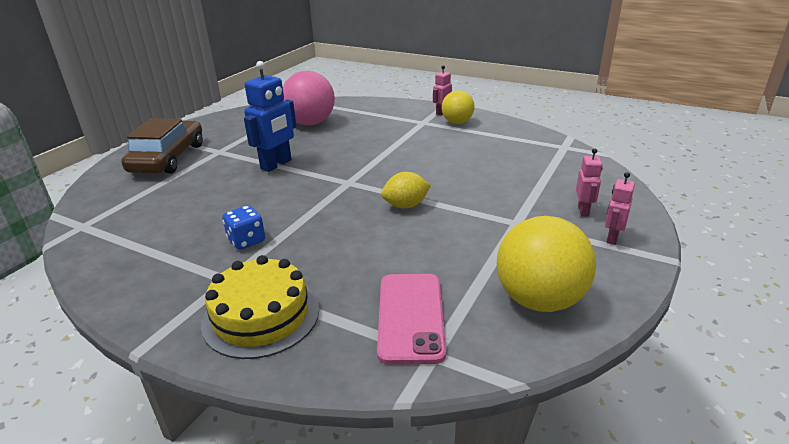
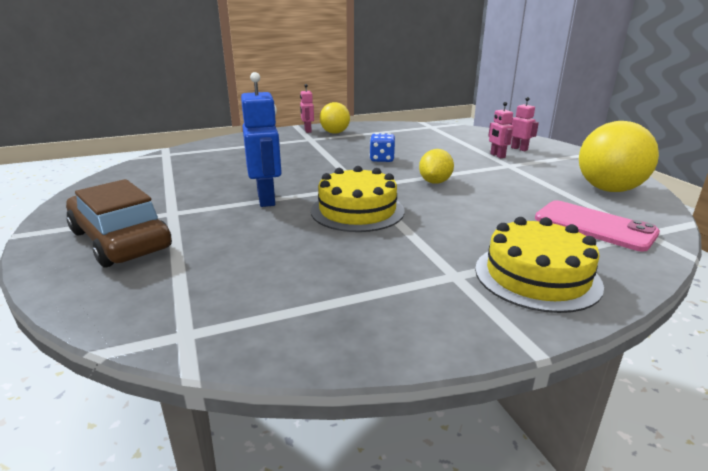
camera: 50 degrees left, 5 degrees down
(246, 241) = (395, 249): blue dice -> blue dice (382, 159)
(297, 201) = (357, 211): none -> yellow cake
(310, 123) = (212, 165): pink ball -> none
(612, 238) = (559, 154): pink robot -> pink robot (497, 155)

